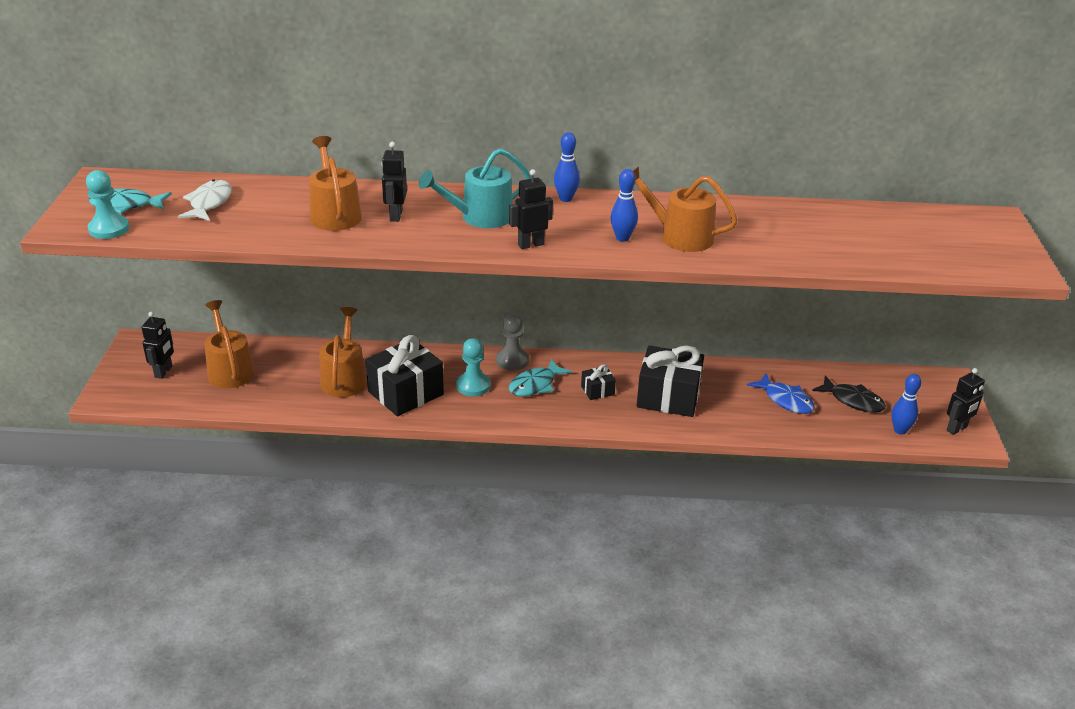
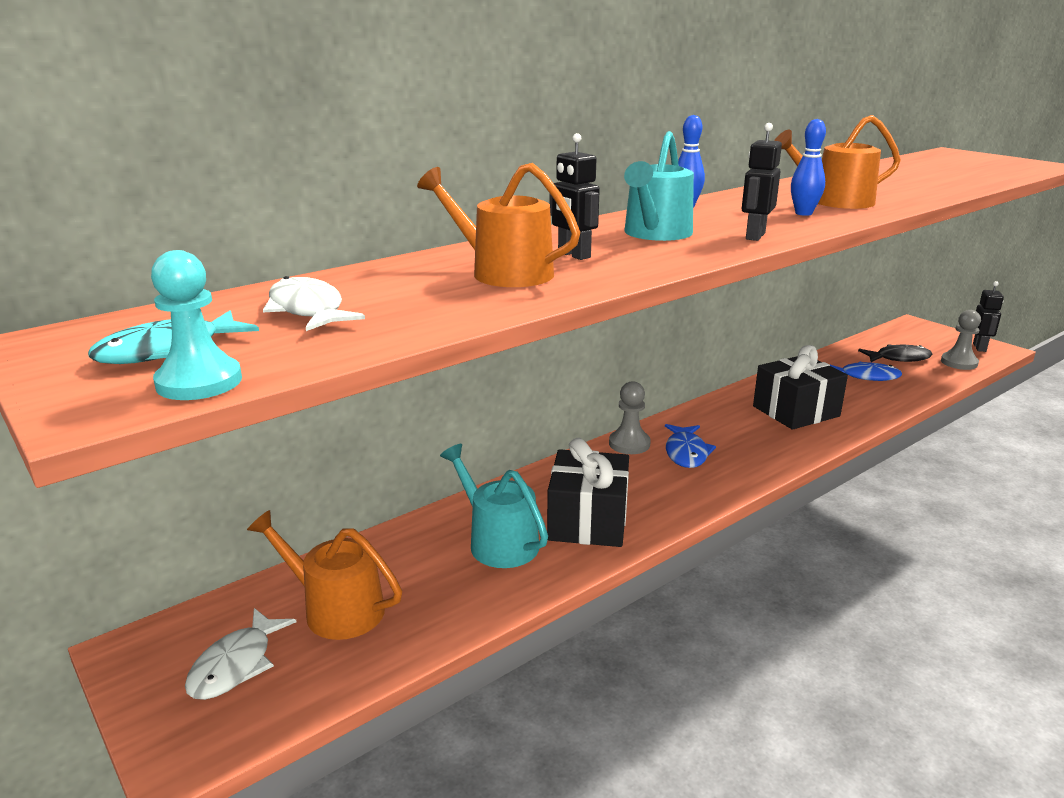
camera: 40 degrees left, 10 degrees down
(164, 372) = (236, 665): black robot -> white fish
(344, 378) = (498, 541): orange watering can -> turquoise watering can
(473, 386) = (637, 481): turquoise pawn -> none
(535, 385) = (686, 453): turquoise fish -> blue fish
(597, 390) = (740, 432): black gift -> none
(900, 430) = (959, 362): blue bowling pin -> grey pawn

